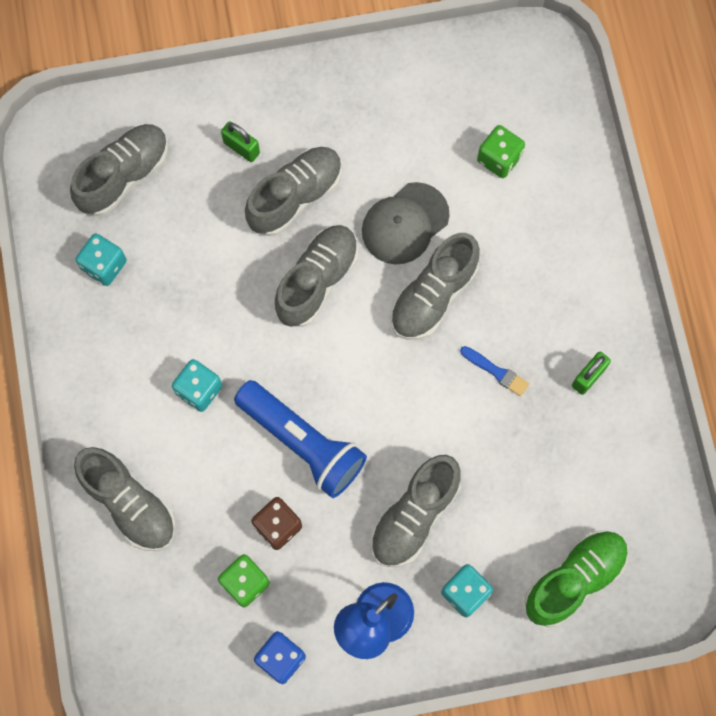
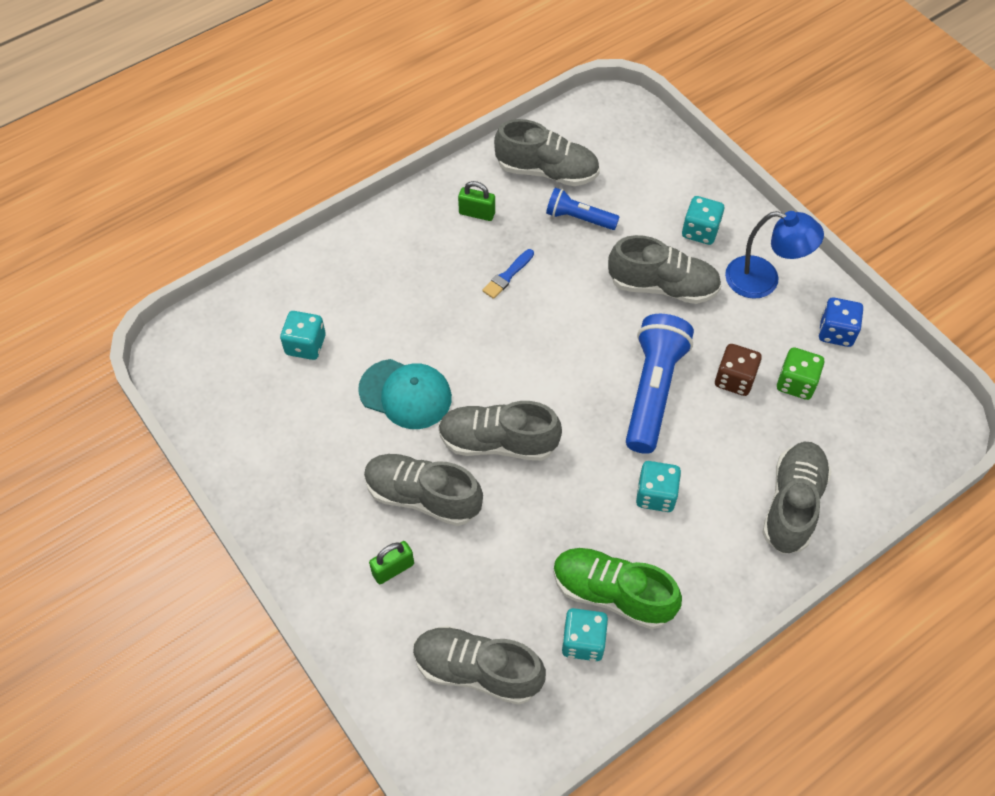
camera: 115 degrees left, 15 degrees down
(241, 148) = (393, 569): green padlock -> green padlock turned 45 degrees clockwise
(405, 223) = (405, 394): grey cap -> turquoise cap
(433, 296) = (464, 345): grey shoe -> grey shoe (547, 171)
(496, 372) = (507, 275): blue brush -> blue brush turned 150 degrees counterclockwise
(499, 159) = (305, 345): green dice -> turquoise dice
(537, 476) = (579, 218): none -> blue flashlight
(574, 580) = (644, 168): green shoe -> green shoe (612, 594)

